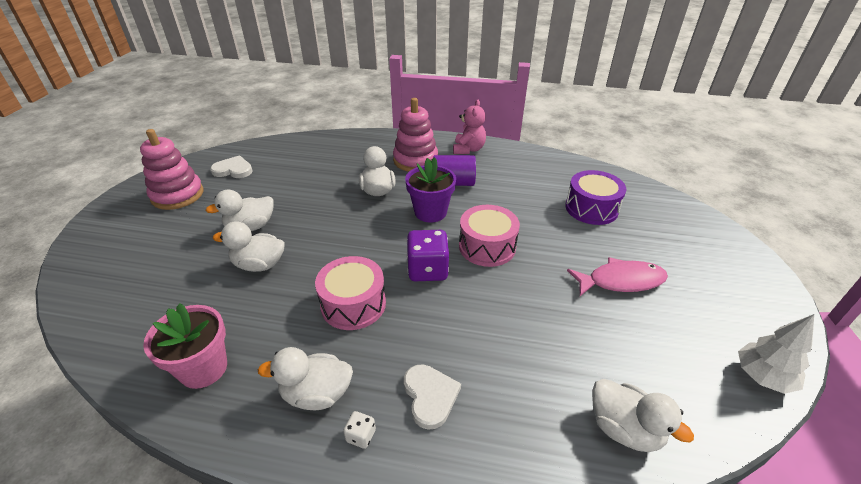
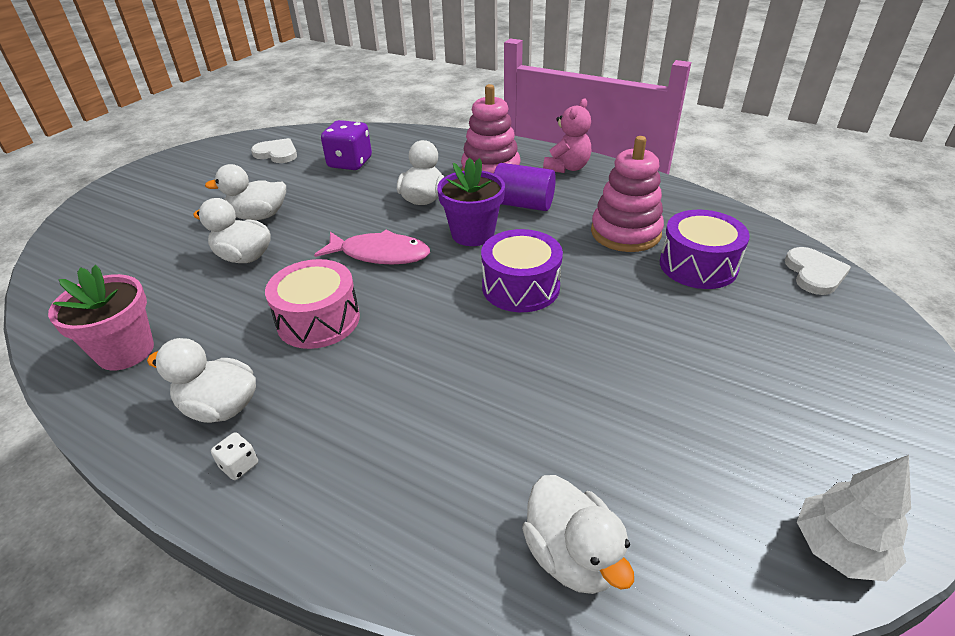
camera: 20 degrees right, 0 degrees up
(177, 195) = (206, 171): pink stacking toy -> pink stacking toy (625, 233)
(427, 270) = (428, 299): purple dice -> purple dice (350, 163)
(430, 396) = (343, 444): white heart -> white heart (814, 273)
(487, 247) = (520, 287): pink drum -> purple drum
(621, 281) = (685, 366): pink fish -> pink fish (380, 254)

